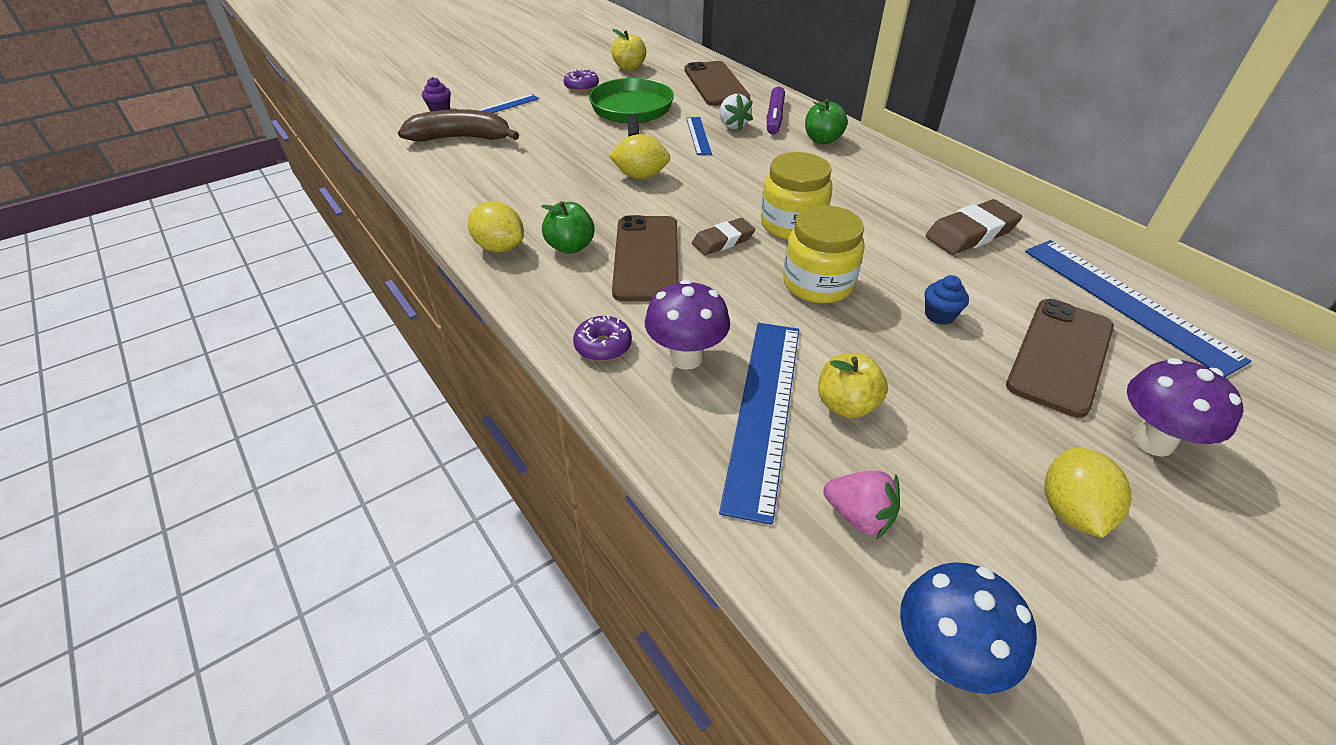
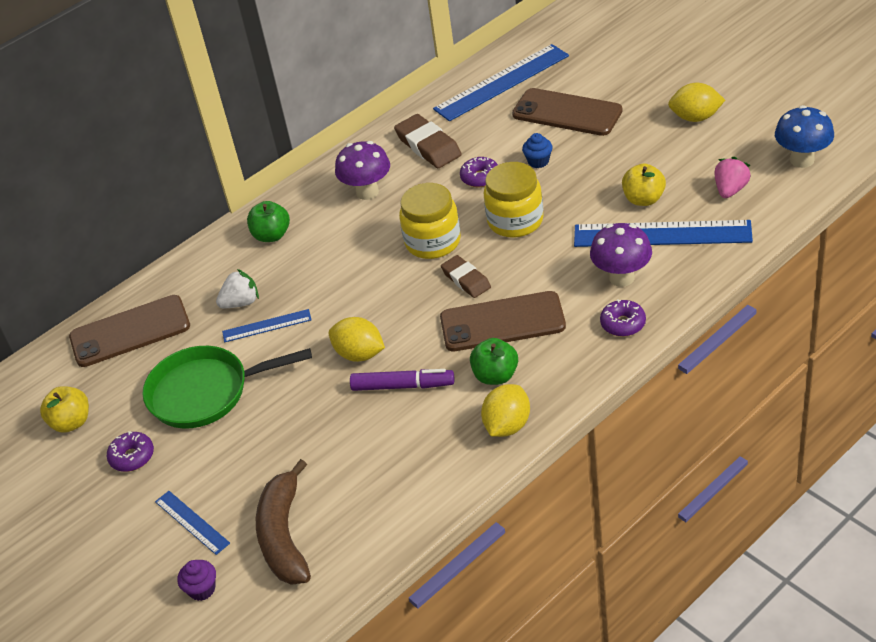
camera: 90 degrees left, 0 degrees up
(640, 176) = (359, 354): yellow lemon -> yellow lemon turned 60 degrees counterclockwise
(774, 117) = (220, 273): purple marker -> purple marker (403, 386)
(906, 265) = (480, 177): none -> purple donut
(1152, 441) = (632, 86): purple mushroom -> purple mushroom (367, 192)

